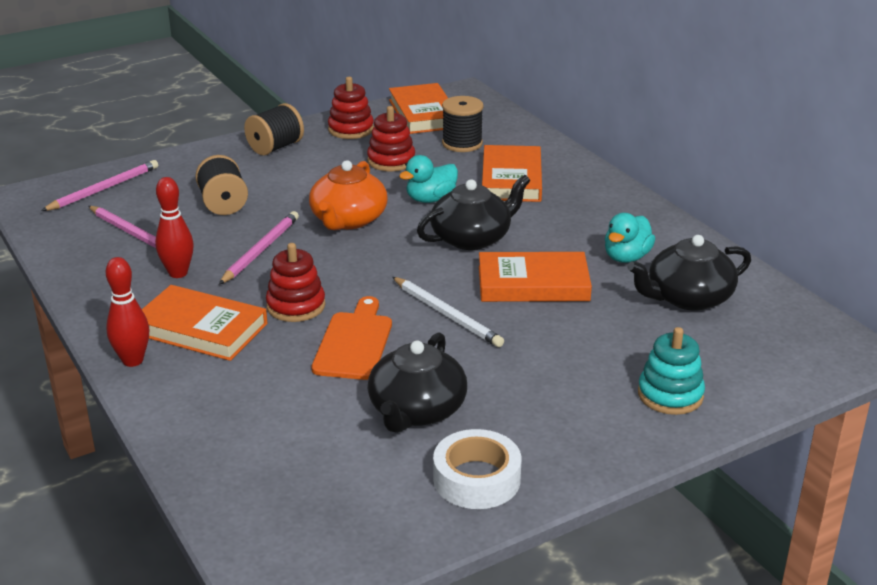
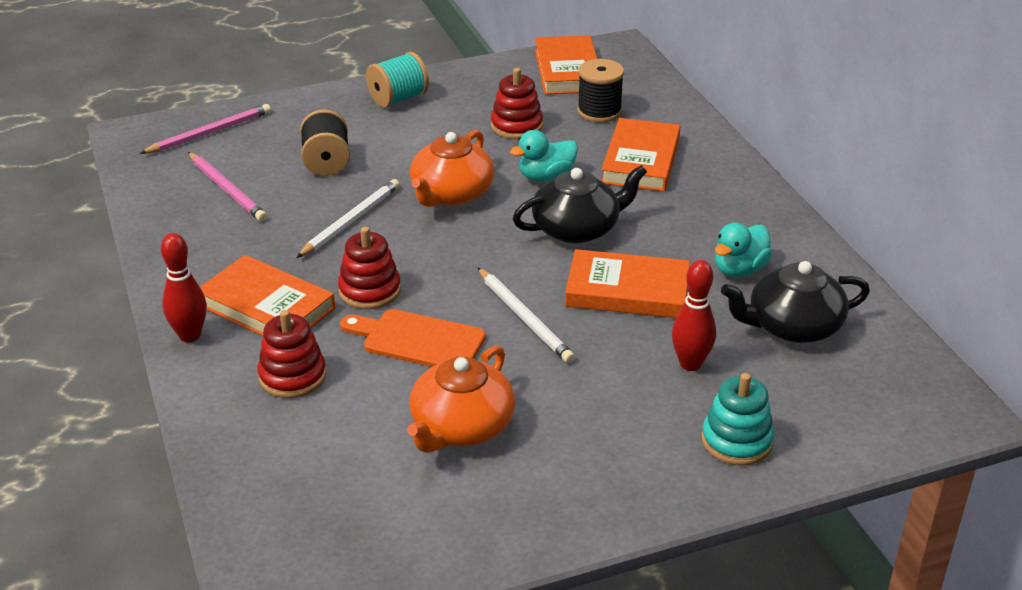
camera: 10 degrees right, 5 degrees up
(178, 273) = (260, 239): red bowling pin -> red bowling pin (690, 364)
(260, 250) = (350, 221): pink pencil -> white pencil
(275, 147) = (398, 99): black spool -> turquoise spool
(351, 129) = (484, 83): red stacking toy -> red stacking toy (292, 376)
(354, 343) = (418, 340): orange cutting board -> orange cutting board turned 90 degrees counterclockwise
(416, 410) = (461, 426): black teapot -> orange teapot
(476, 479) = (501, 513): white tape -> none

